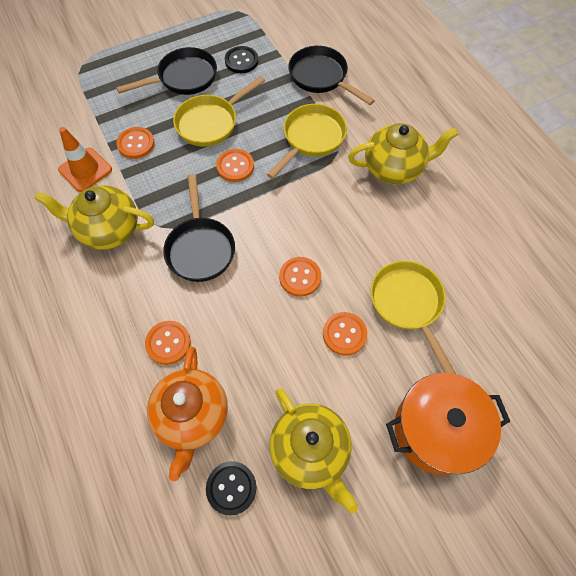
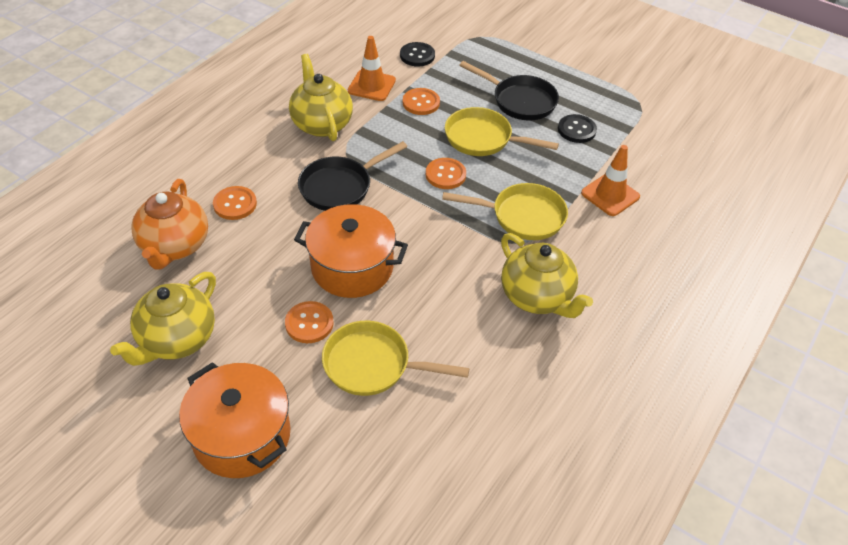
camera: 60 degrees right, 15 degrees down
(192, 416) = (175, 246): orange teapot -> orange teapot turned 60 degrees counterclockwise
(231, 488) = (122, 296): black button -> black button (417, 55)
(300, 277) = (352, 267): orange button -> orange pot
(321, 77) = (610, 195): black pan -> orange traffic cone
(408, 304) = (373, 365): yellow pan -> yellow pan turned 120 degrees counterclockwise

